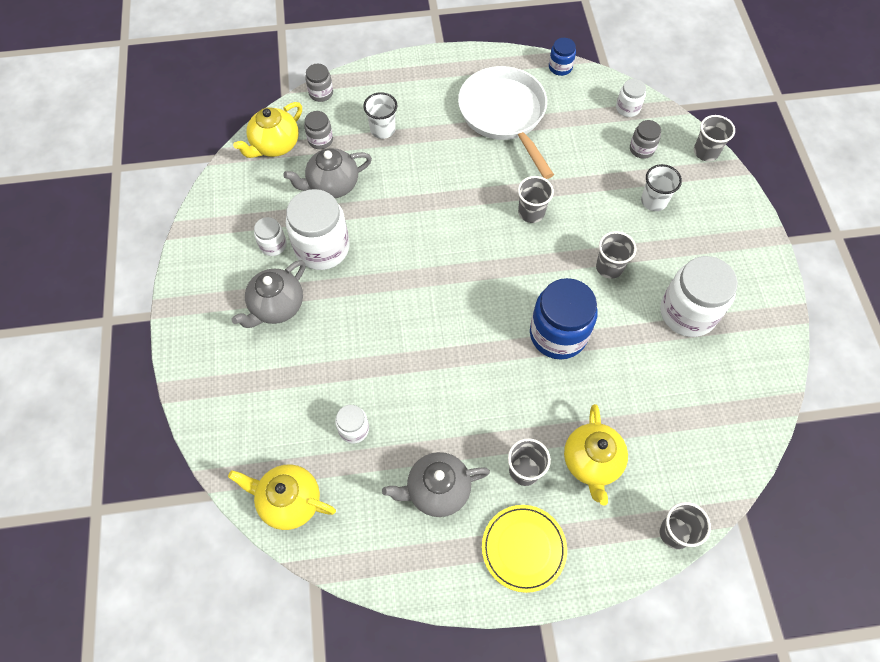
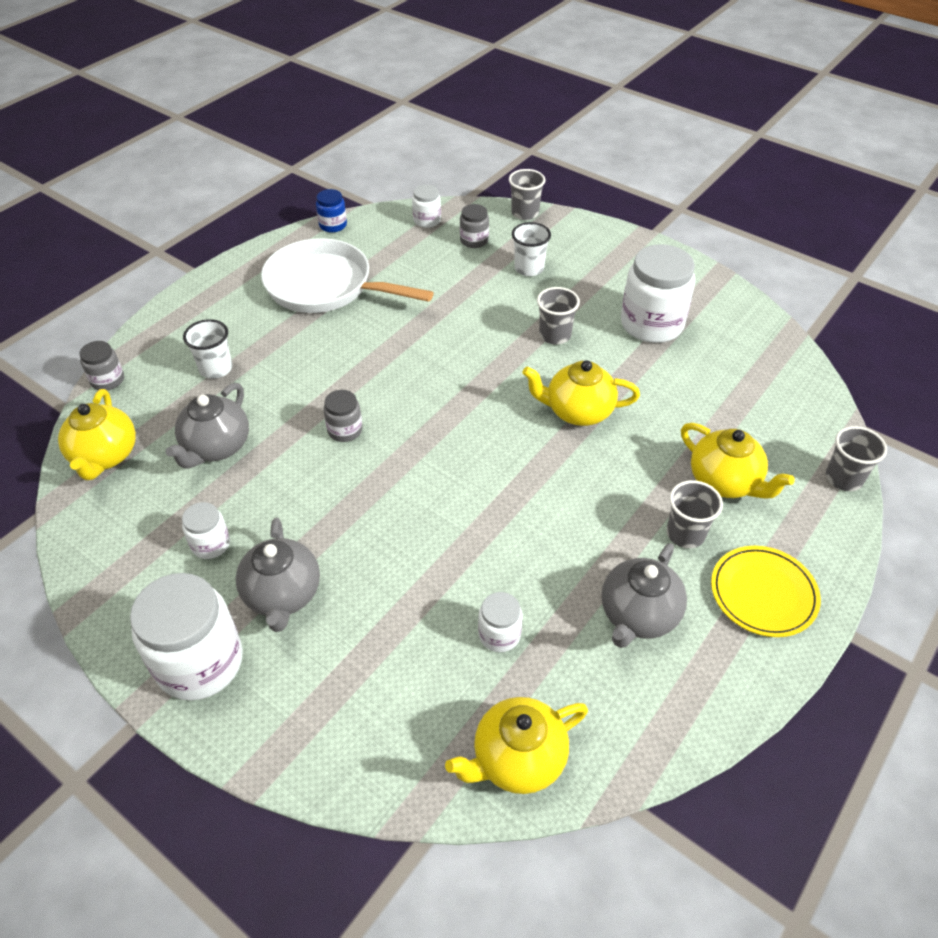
camera: 45 degrees left, 15 degrees down
(320, 140) = (155, 419): grey jar -> grey jar (345, 430)
(322, 248) = (271, 507): white jar -> white jar (200, 662)
(531, 212) = (441, 340): grey cup -> none
(558, 334) = (578, 411): blue jar -> yellow teapot

